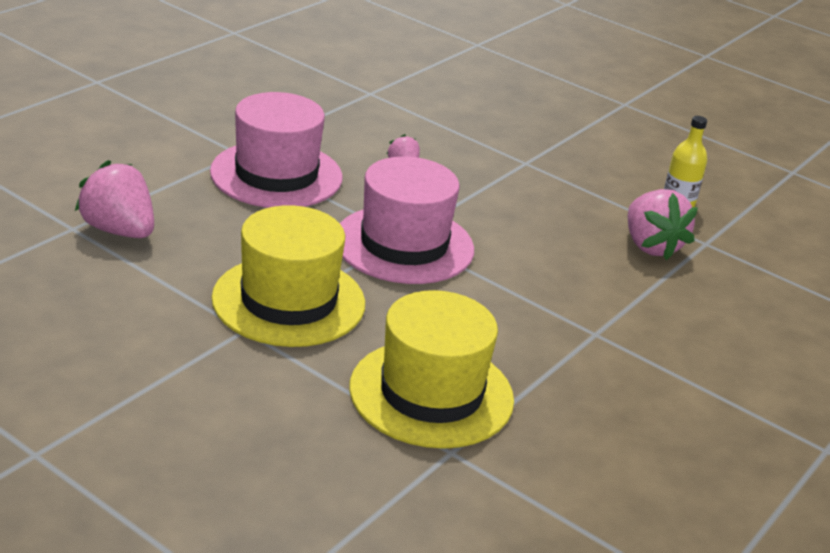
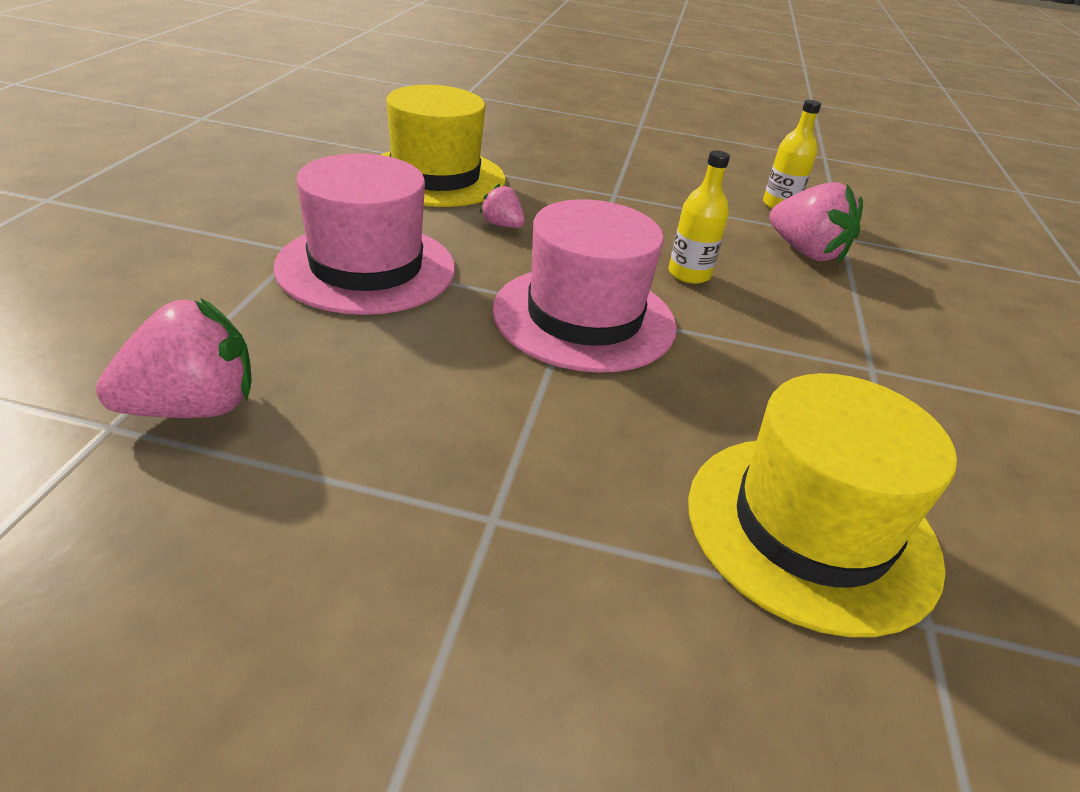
camera: 25 degrees left, 5 degrees up
(119, 230) = (193, 408): pink strawberry -> pink strawberry turned 135 degrees clockwise
(288, 301) = (517, 445): yellow hat -> yellow hat (435, 177)
(521, 237) = (689, 274): none -> yellow bottle

